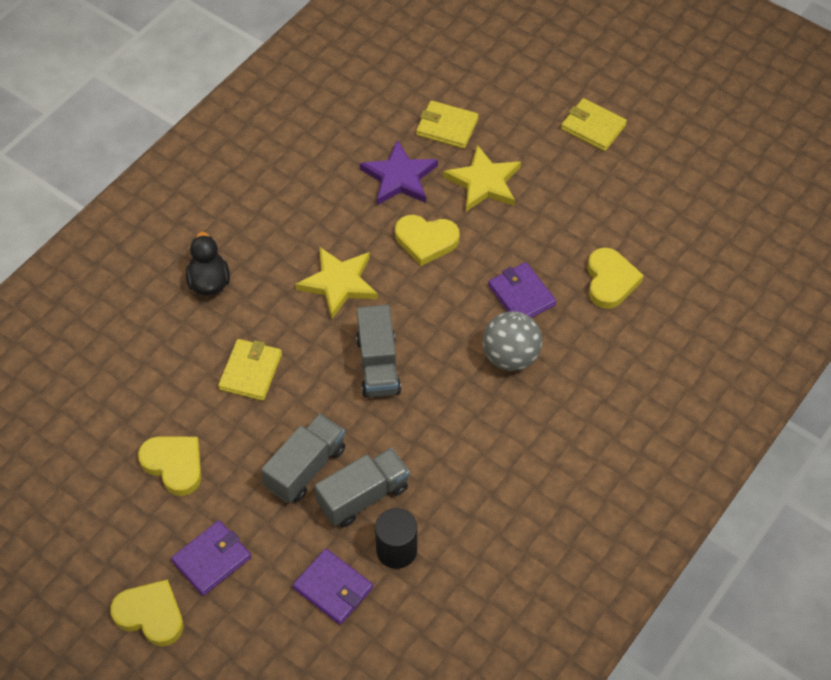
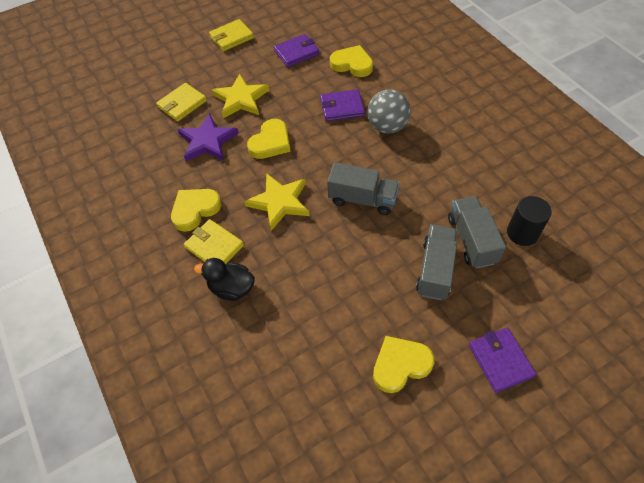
camera: 65 degrees left, 0 degrees up
(150, 615) = (543, 425): yellow heart -> yellow heart (195, 210)
(250, 372) = (332, 282): yellow wallet -> yellow wallet (214, 246)
(305, 468) = (435, 270): grey truck -> grey truck turned 45 degrees clockwise
(333, 588) = (545, 281): purple wallet -> purple wallet (296, 52)

